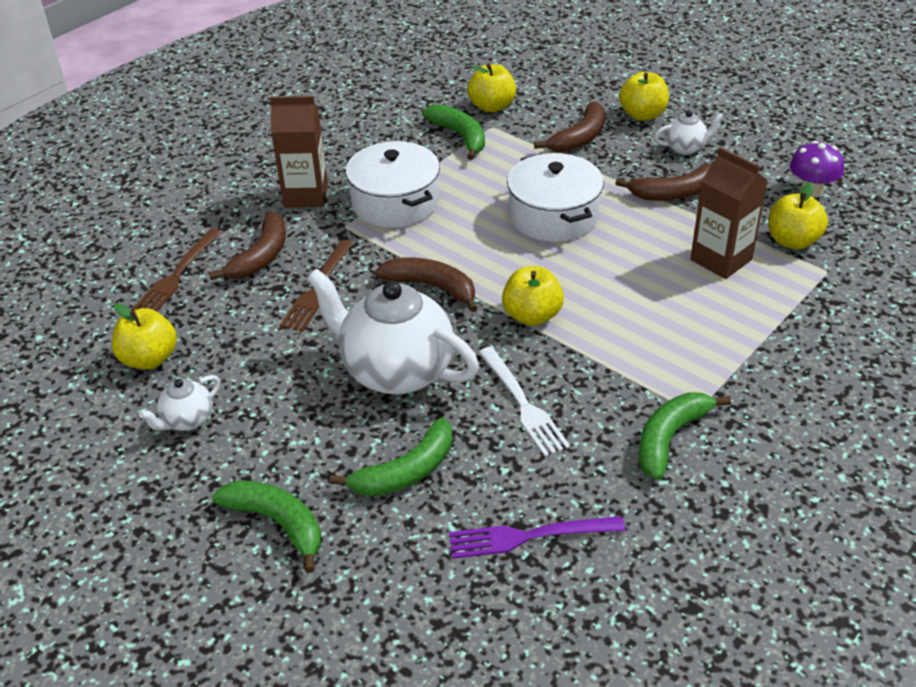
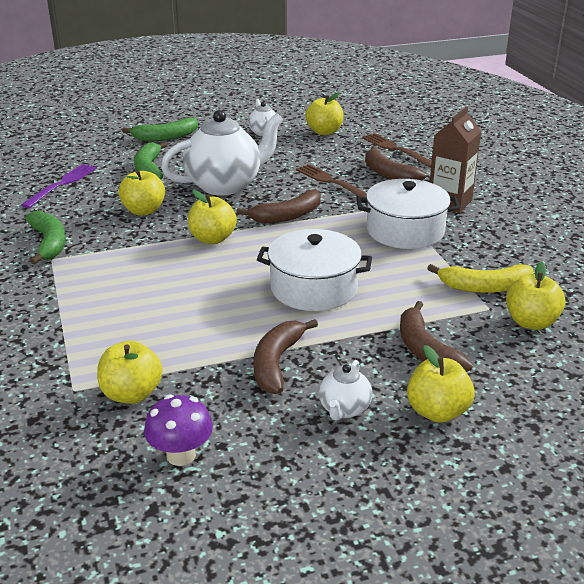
camera: 120 degrees right, 10 degrees down
(460, 136) = (485, 287): green banana -> yellow banana
(523, 404) = (144, 211): white fork -> yellow apple
(721, 260) = (162, 341): brown carton -> none

